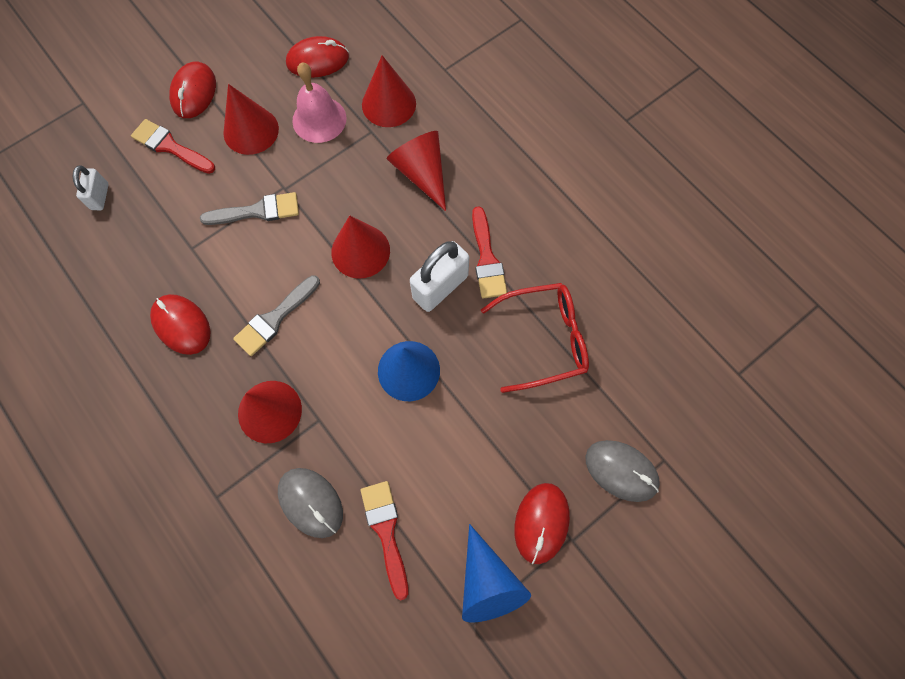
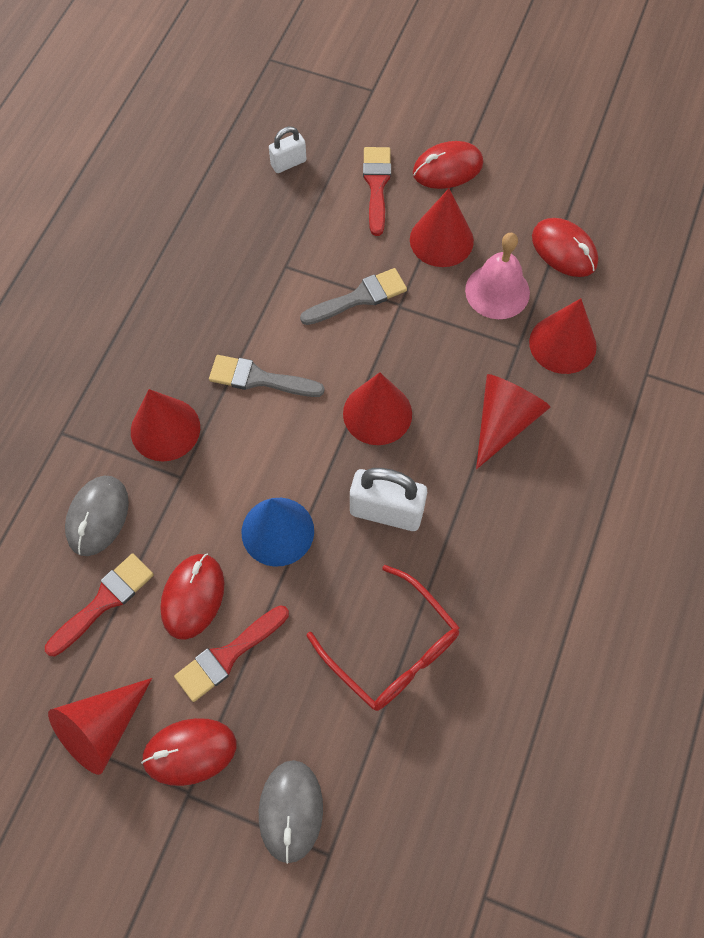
camera: 60 degrees right, 5 degrees down
(181, 325) = (205, 305): red mouse -> red mouse (193, 597)
(257, 211) = (359, 297): grey brush -> grey brush turned 75 degrees counterclockwise
(487, 259) = (448, 540): red brush -> red brush (228, 655)
(488, 582) = (102, 728): blue cone -> red cone

